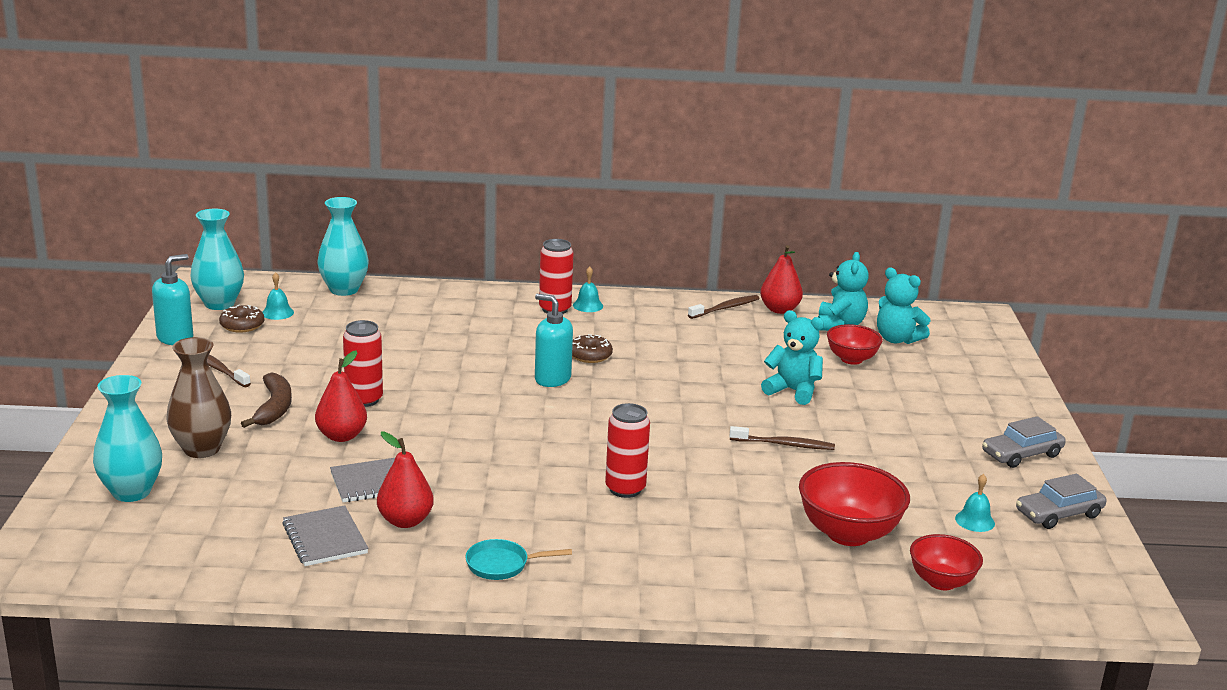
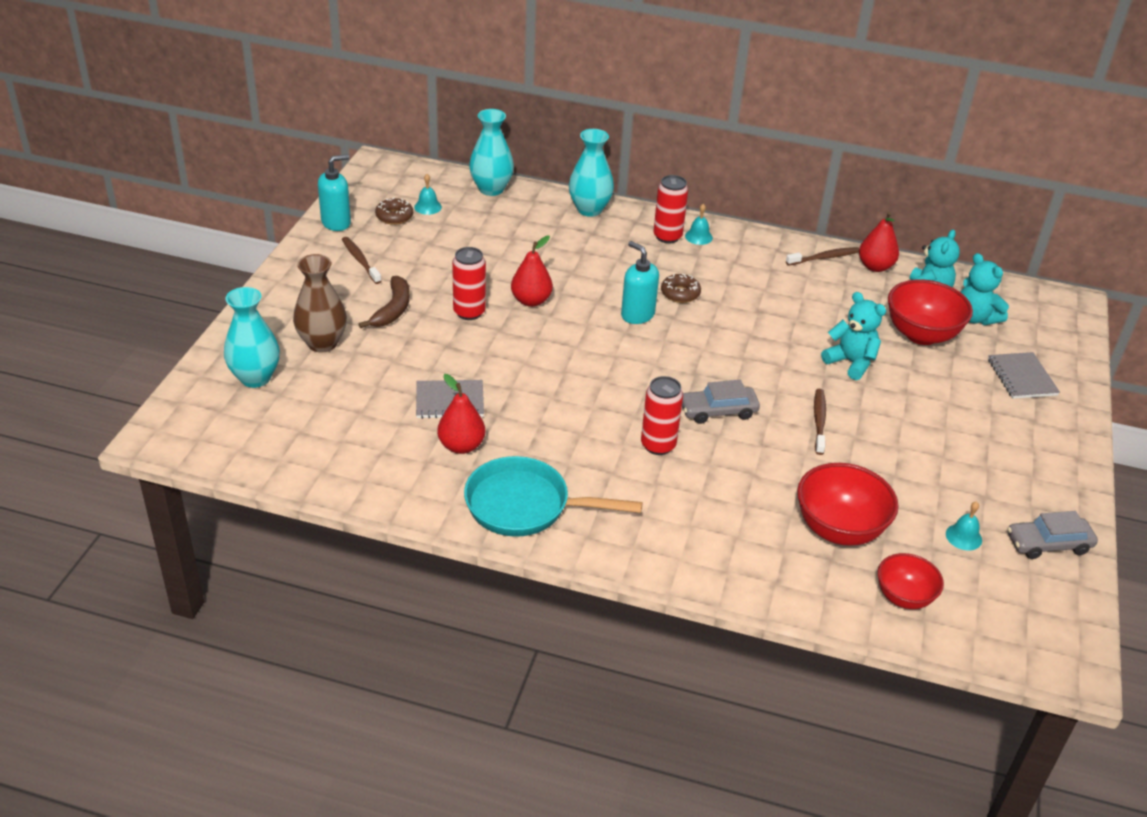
camera: 15 degrees right, 15 degrees up
(219, 304) = (383, 190): turquoise vase -> turquoise vase (589, 209)
(324, 538) = (391, 452): grey notebook -> grey notebook (1021, 377)
(341, 436) = (438, 348): red pear -> red pear (531, 301)
(502, 565) = (525, 506): turquoise pan -> turquoise pan, size x1.96
(784, 444) = (819, 421): brown toothbrush -> brown toothbrush turned 105 degrees counterclockwise
(851, 359) = (921, 334): red bowl -> red bowl, size x1.60
(1021, 454) = (1041, 470): grey car -> grey car (718, 411)

